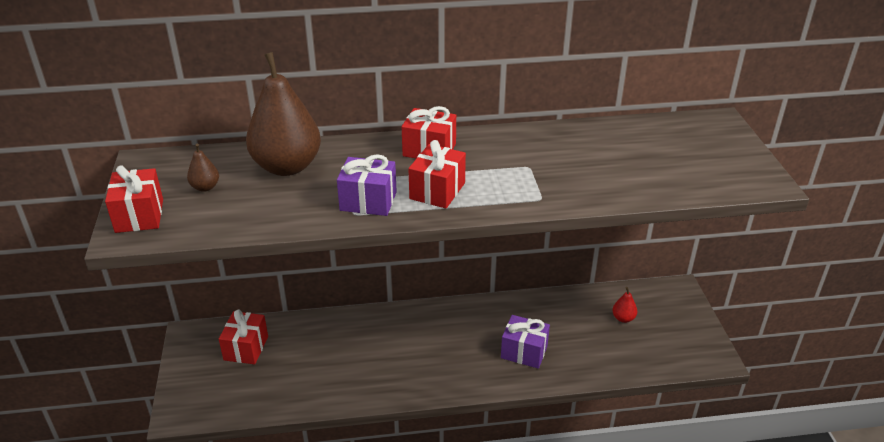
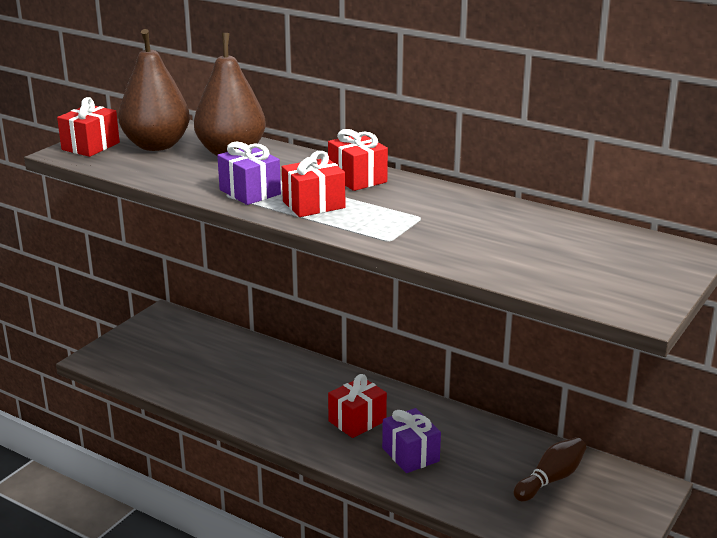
camera: 40 degrees right, 10 degrees down
(205, 187) = (156, 145): brown pear -> brown pear, size x2.43
(246, 348) = (190, 340): red gift -> red gift (357, 421)
(623, 318) = (551, 479): red pear -> brown bowling pin

